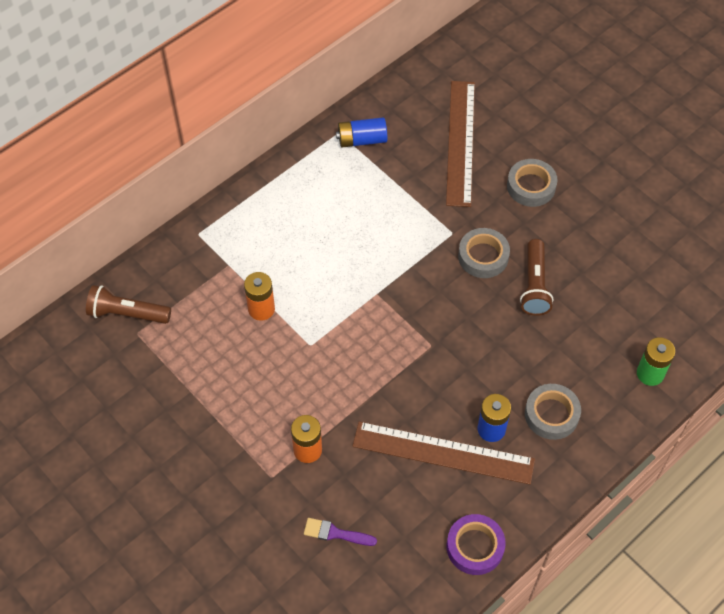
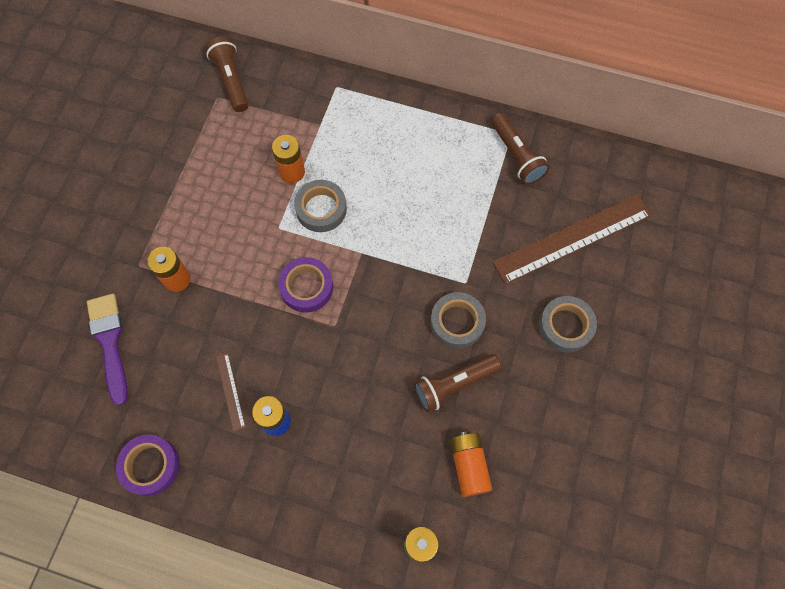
camera: 60 degrees right, 10 degrees up
(335, 533) = (110, 342): purple brush -> purple brush, size x1.65
(362, 140) = (516, 156): blue battery -> brown flashlight
(382, 350) = (306, 287): none -> purple tape
(443, 453) = (230, 391): brown ruler -> brown ruler, size x0.44
(551, 414) = (321, 469): grey tape -> grey tape (321, 209)
(606, 308) = (469, 465): none -> orange battery

